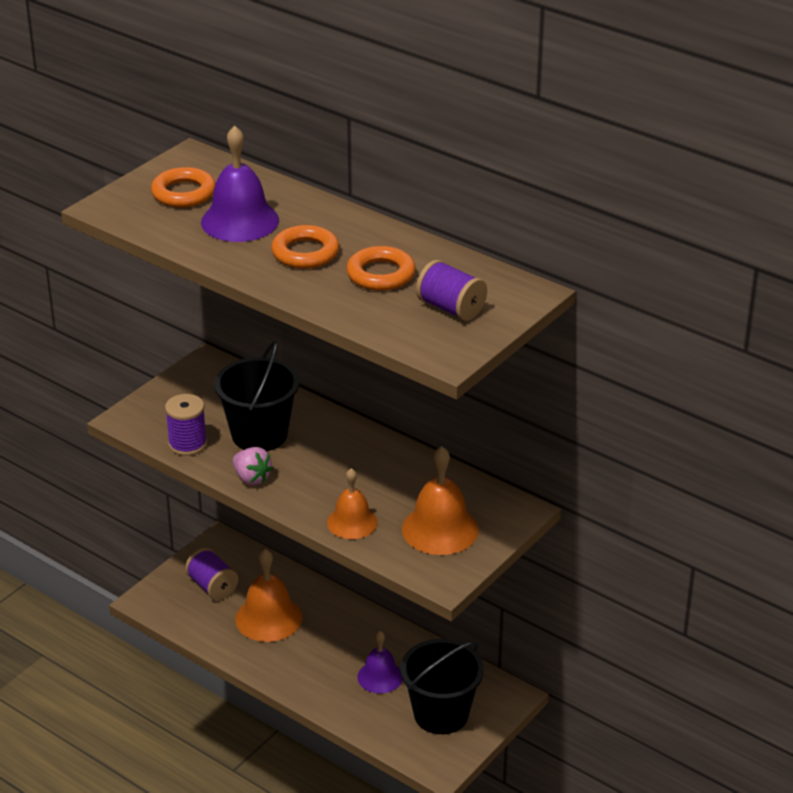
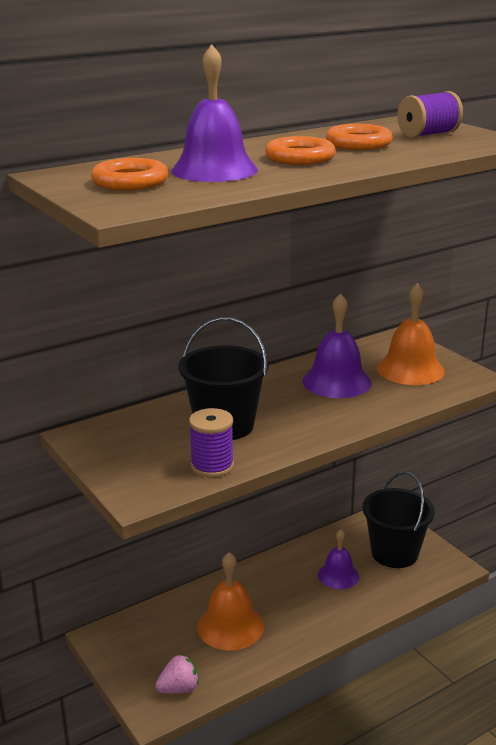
camera: 70 degrees left, 10 degrees down
(212, 586) = (162, 656): purple spool -> none
(251, 478) = (292, 439): pink strawberry -> pink strawberry (179, 689)
(352, 522) = (384, 403): orange bell -> none
(383, 484) = (336, 381): none -> purple bell

